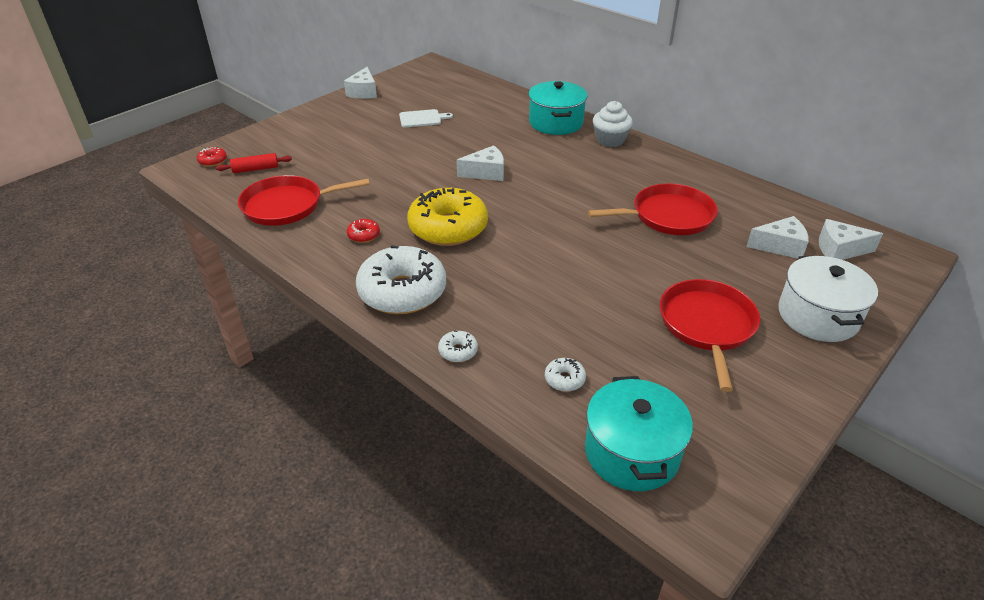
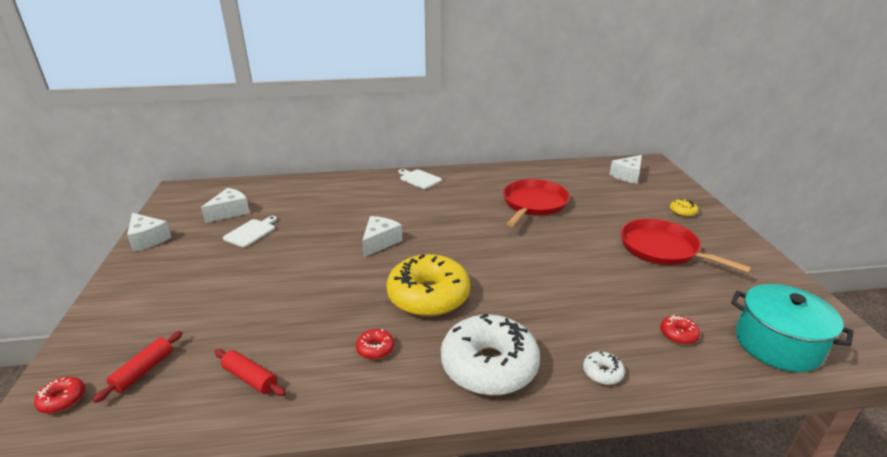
camera: 50 degrees left, 10 degrees down
(287, 205) = (250, 378): red pan -> red rolling pin
(556, 122) = (364, 185): turquoise pot -> none
(564, 379) = (678, 334): white donut -> red donut
(610, 140) = (419, 179): white cupcake -> white cutting board
(780, 246) = (606, 188): white cheese -> white cheese (230, 212)
(818, 316) = (682, 212): white pot -> yellow donut

